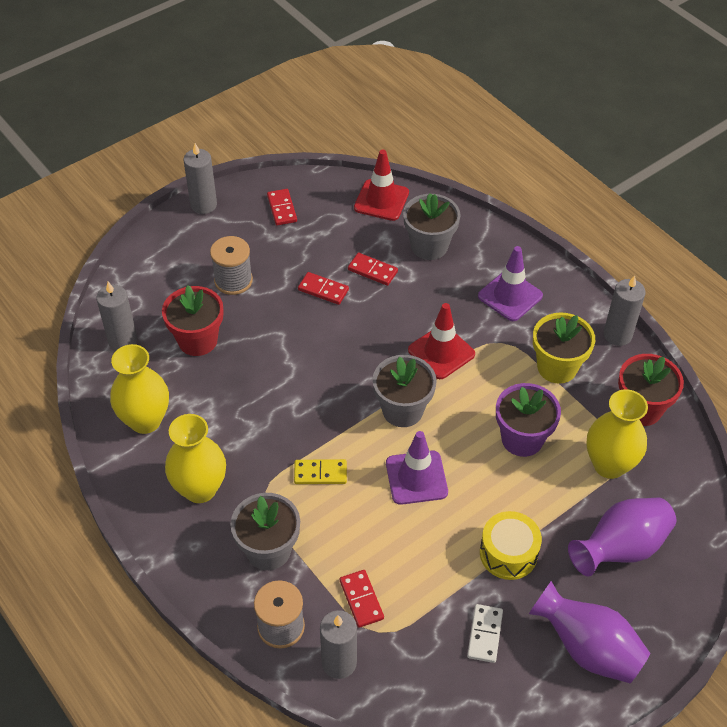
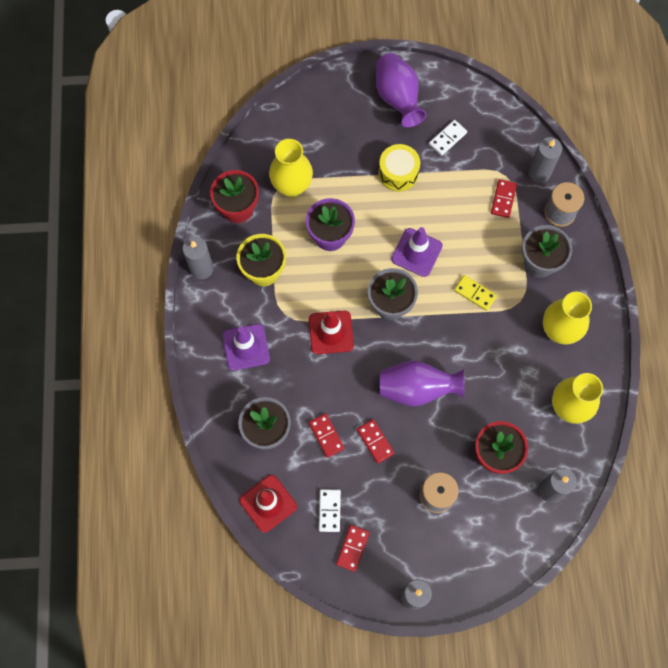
camera: 145 degrees left, 20 degrees up
(323, 222) = (329, 510): none -> white domino
(620, 548) = (331, 136): purple vase -> purple vase (417, 389)

